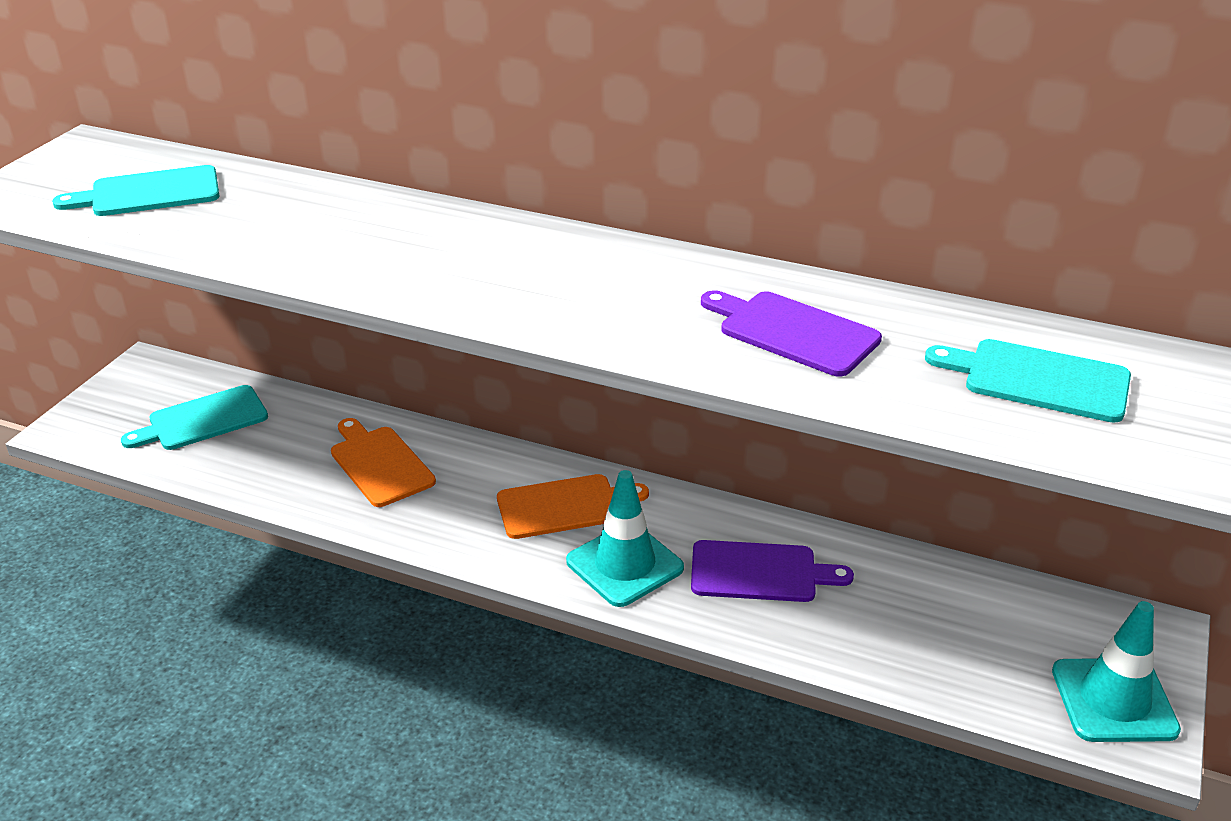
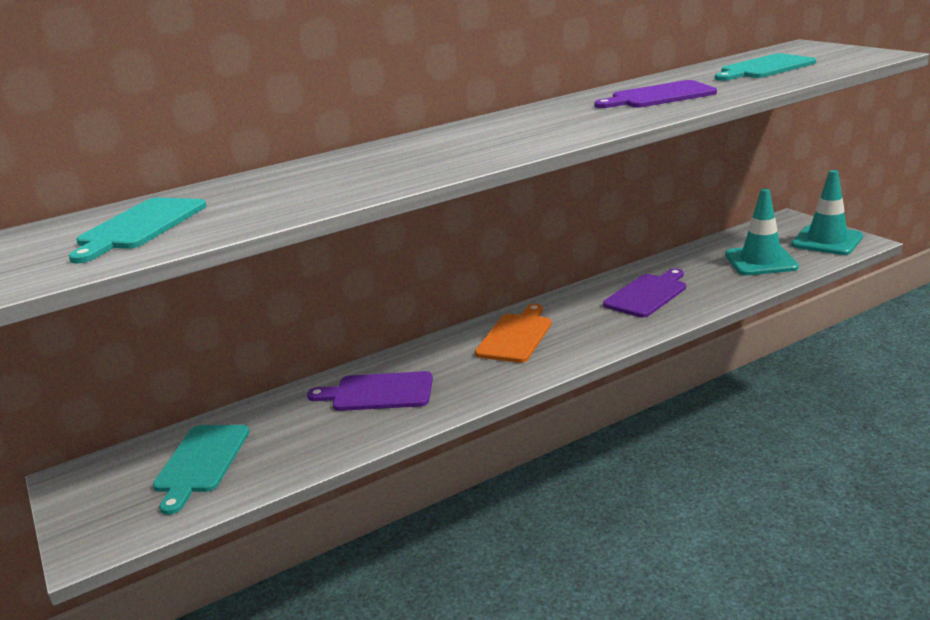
camera: 50 degrees left, 10 degrees down
(379, 464) = (378, 392): orange cutting board -> purple cutting board
(624, 565) = (595, 331): turquoise traffic cone -> turquoise traffic cone (760, 261)

